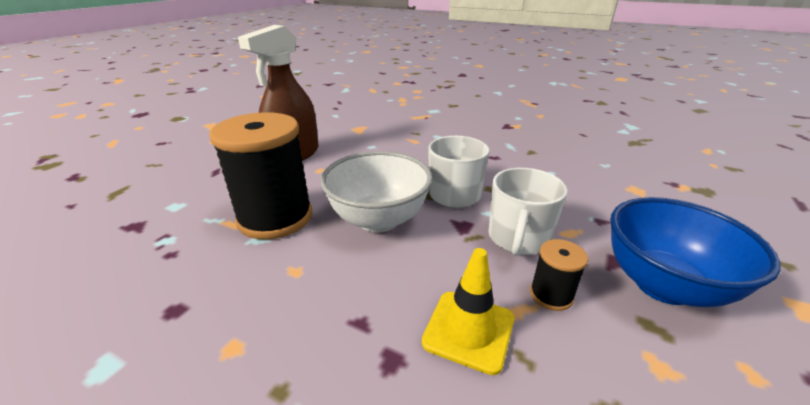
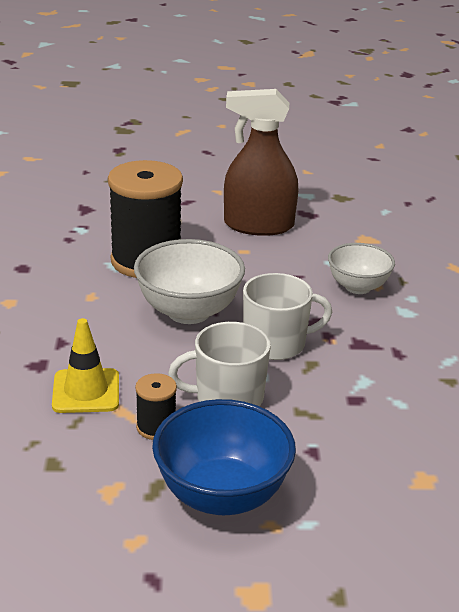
camera: 60 degrees right, 0 degrees up
(410, 146) = (358, 287): none -> white bowl

